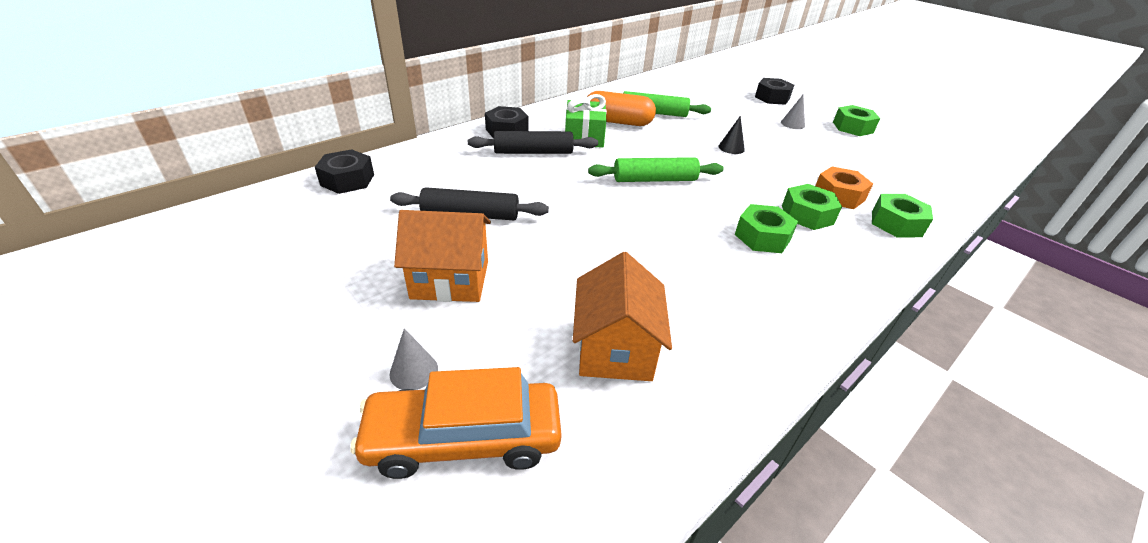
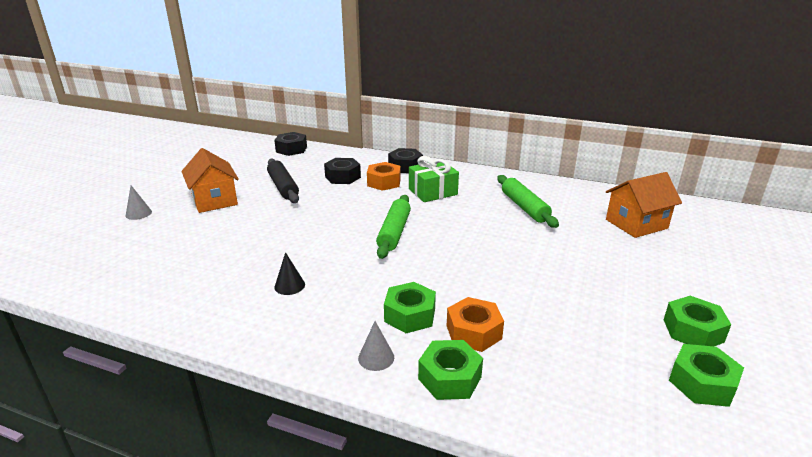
camera: 65 degrees right, 10 degrees down
(464, 438) = (97, 237): orange car -> none
(533, 152) = (384, 182): black rolling pin -> orange nut
(615, 348) = (174, 260): orange house -> orange house (636, 224)
(618, 122) = (479, 197): orange capsule -> none
(654, 179) = (394, 232): green rolling pin -> green rolling pin turned 45 degrees clockwise
(731, 148) = (504, 256): black cone -> black cone (289, 285)
(762, 237) = (346, 295): green nut -> green nut (702, 383)
(772, 98) = (686, 261): black nut -> black nut (342, 177)
(792, 124) = (626, 284): grey cone -> grey cone (376, 357)

